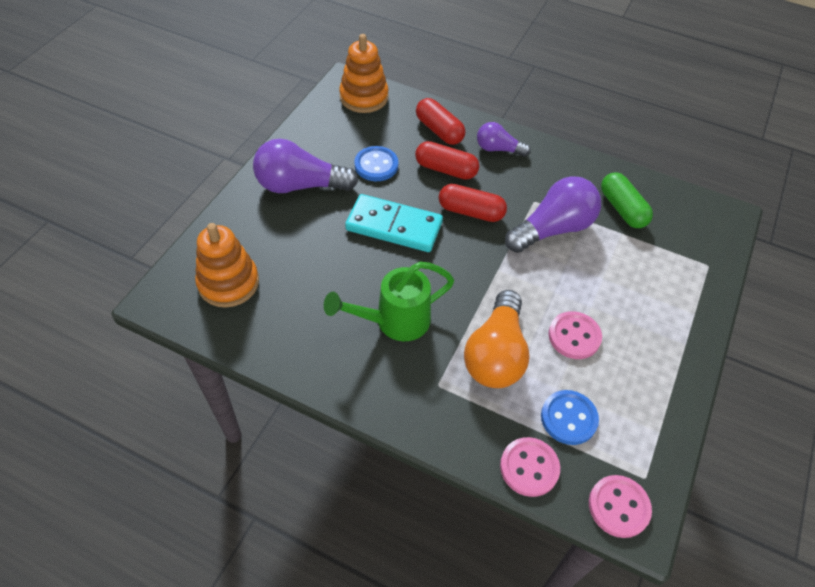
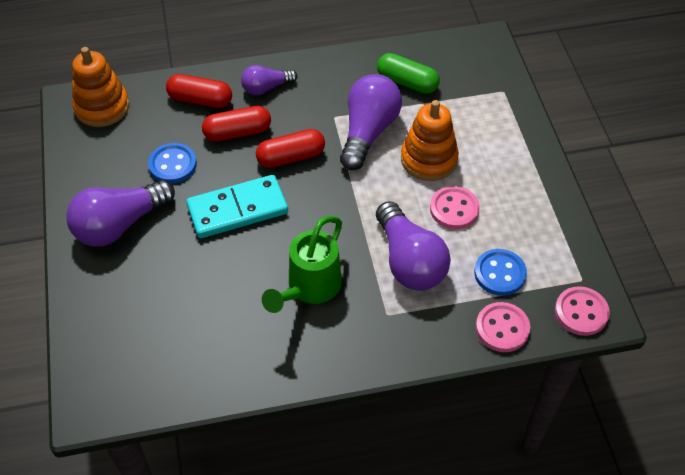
camera: 35 degrees left, 0 degrees up
(228, 283) = (137, 351): orange stacking toy -> orange stacking toy (429, 159)
(496, 354) = (409, 261): orange light bulb -> purple light bulb

